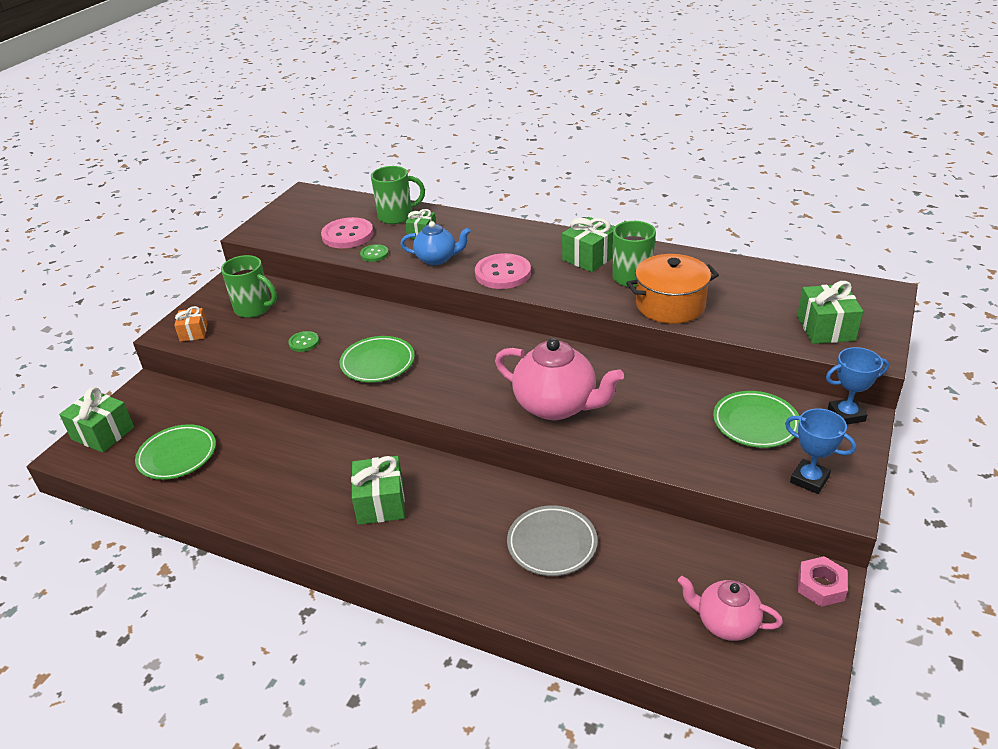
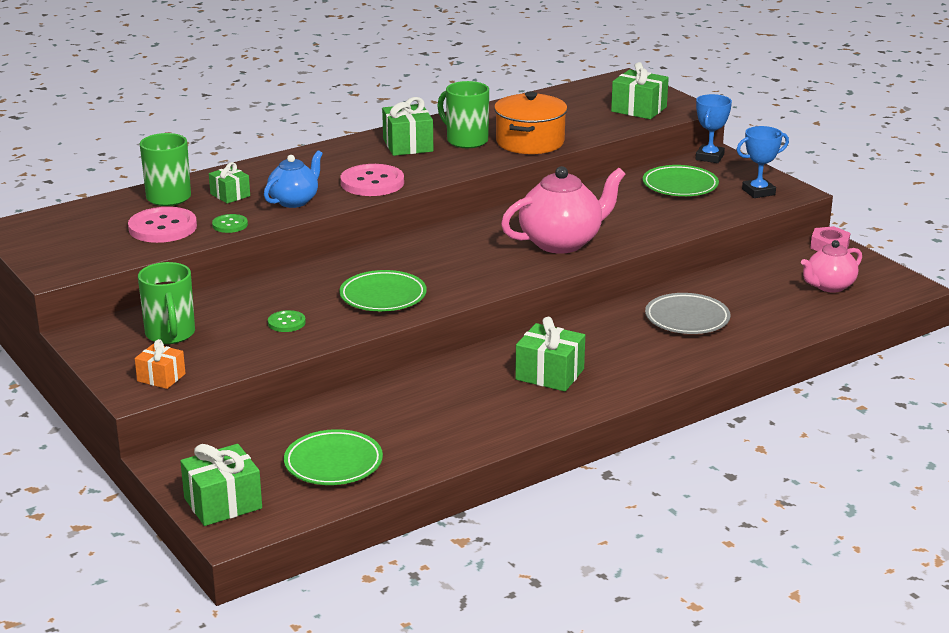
camera: 60 degrees left, 10 degrees down
(254, 308) = (170, 334): green mug -> green mug turned 105 degrees clockwise

